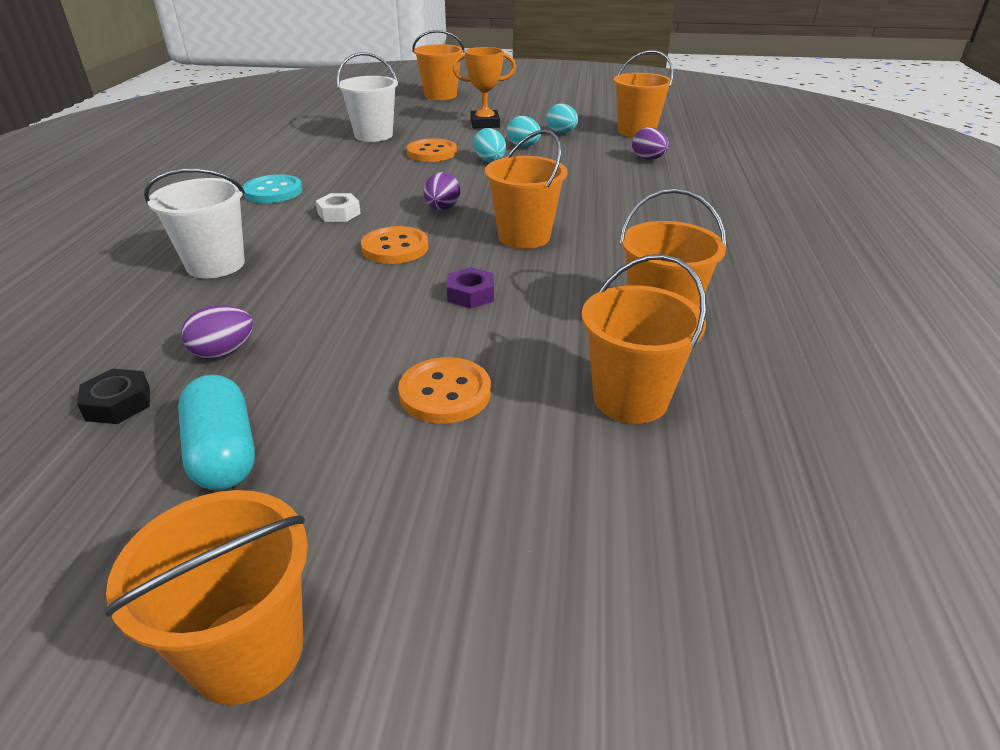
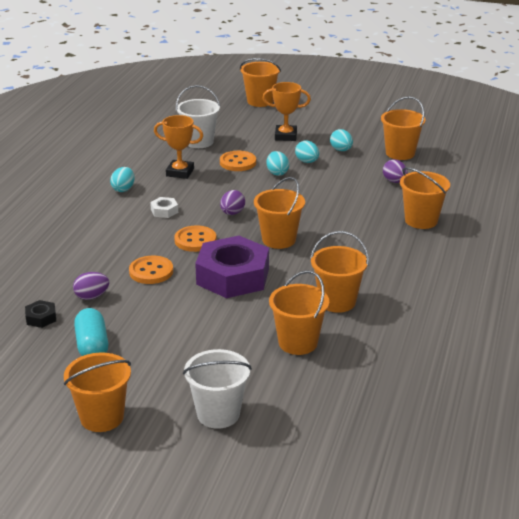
camera: 10 degrees right, 5 degrees down
(215, 264) = (87, 242): white bucket -> white bucket (218, 414)
(273, 191) = (123, 189): turquoise button -> turquoise egg
(354, 168) = (180, 172): none -> orange trophy
(445, 393) = (203, 330): orange button -> orange button (151, 271)
(470, 294) = (232, 276): purple nut -> purple nut, size x2.46
(713, 198) = (421, 220): none -> orange bucket

